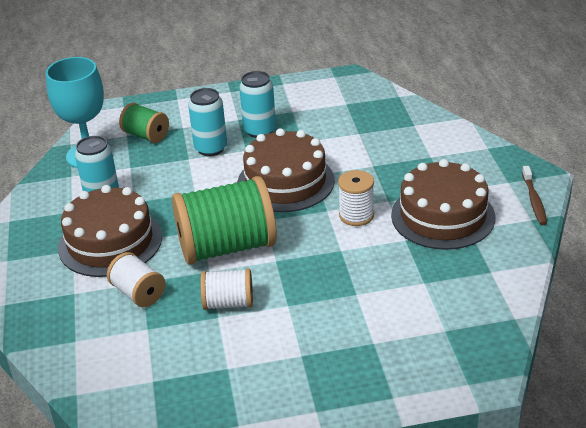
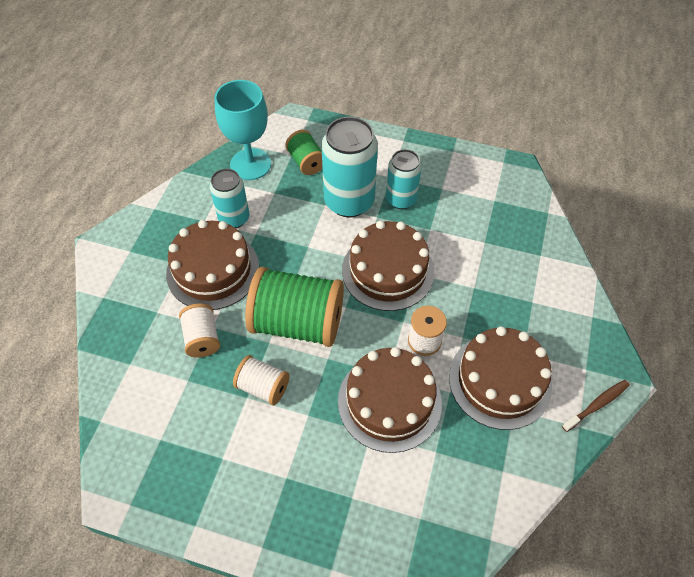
camera: 25 degrees right, 20 degrees up
(211, 148) = (349, 201): turquoise can -> turquoise can, size x1.62
(357, 266) = (389, 402): none -> brown cake
(534, 200) = (596, 405): brown toothbrush -> brown toothbrush turned 150 degrees counterclockwise

